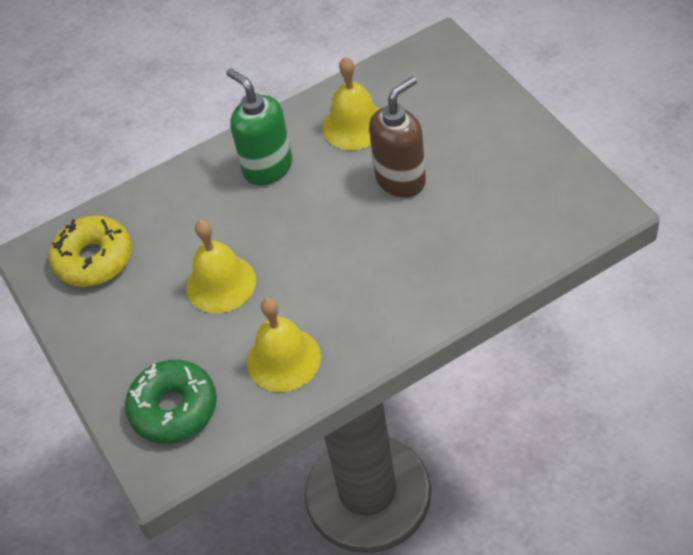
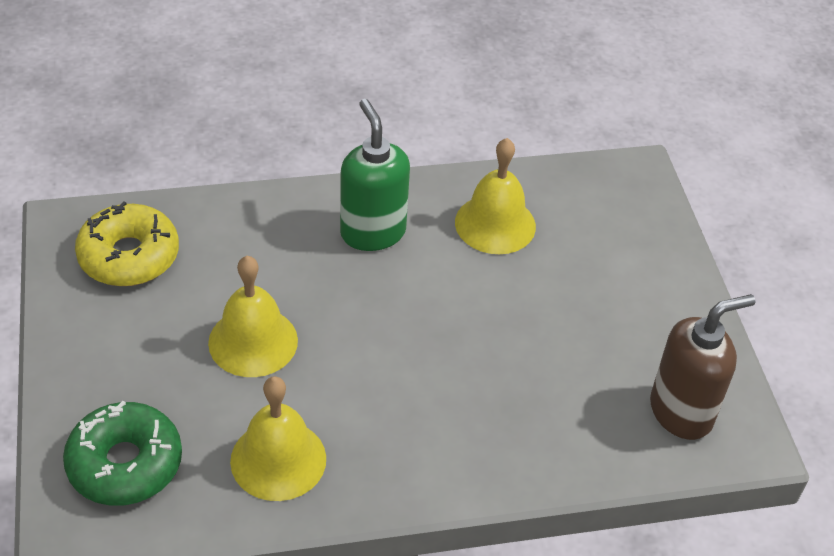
camera: 10 degrees right, 5 degrees down
(401, 179) = (517, 307): brown soap dispenser -> brown soap dispenser (681, 412)

